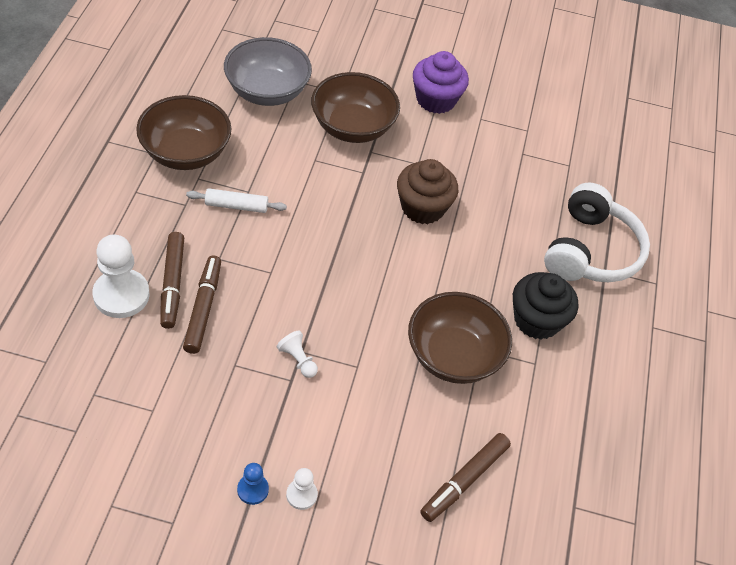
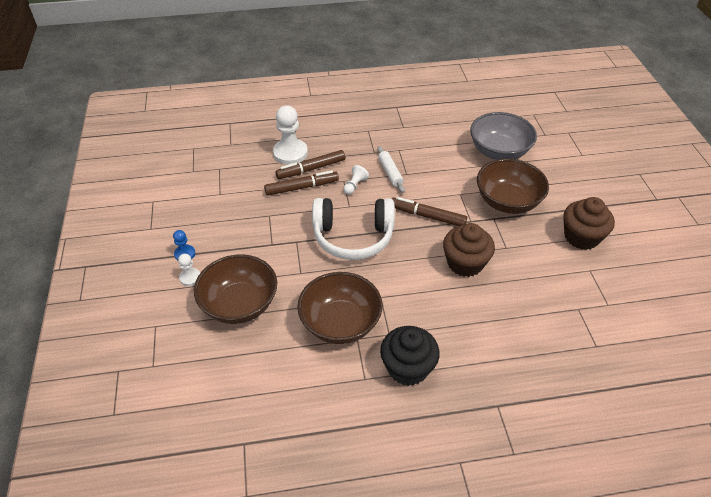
camera: 75 degrees right, 5 degrees down
(185, 153) = (414, 137): brown bowl -> brown bowl (240, 304)
(298, 360) = (289, 242): white pawn -> white pawn (355, 185)
(435, 100) = (581, 237): purple cupcake -> brown cupcake
(464, 480) = (236, 362): brown marker -> brown marker (427, 216)
(590, 251) = (510, 388): white headphones -> white headphones (353, 237)

